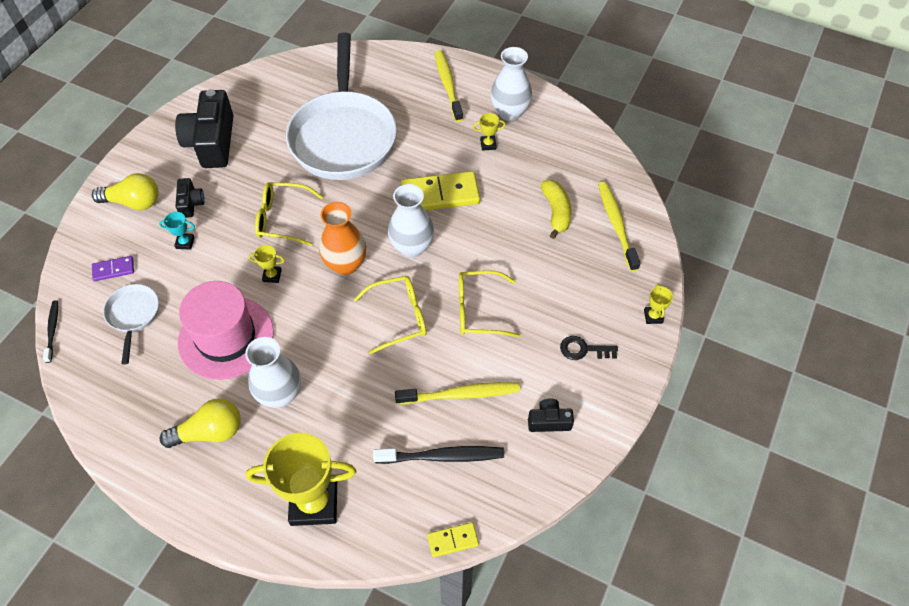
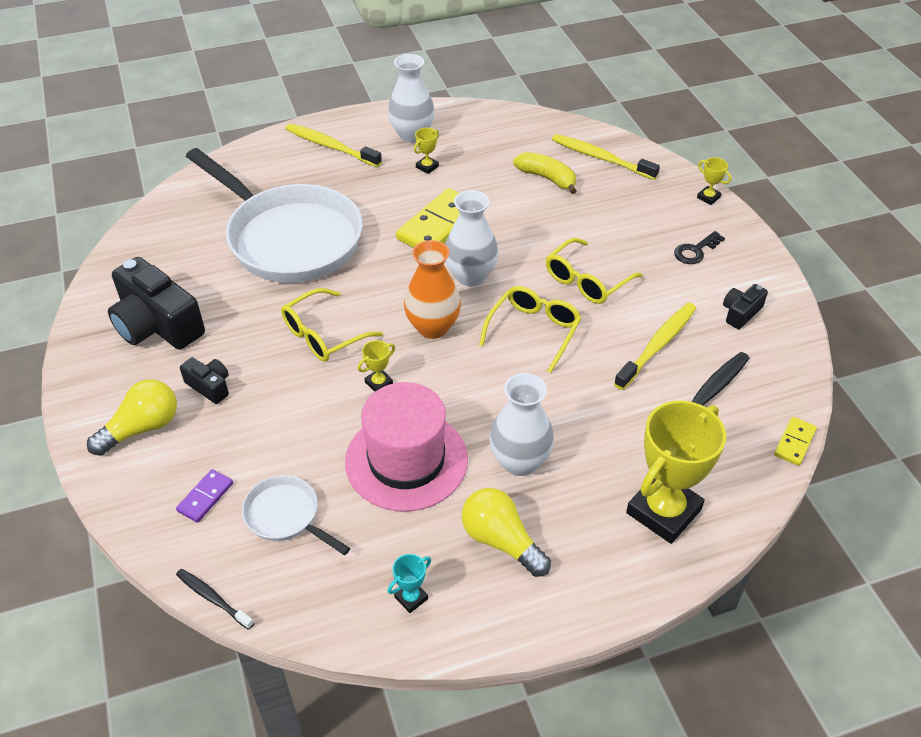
camera: 45 degrees left, 10 degrees down
(185, 243) = (251, 420): turquoise trophy -> turquoise trophy (411, 598)
(209, 432) = (501, 541): yellow light bulb -> yellow light bulb turned 75 degrees counterclockwise

